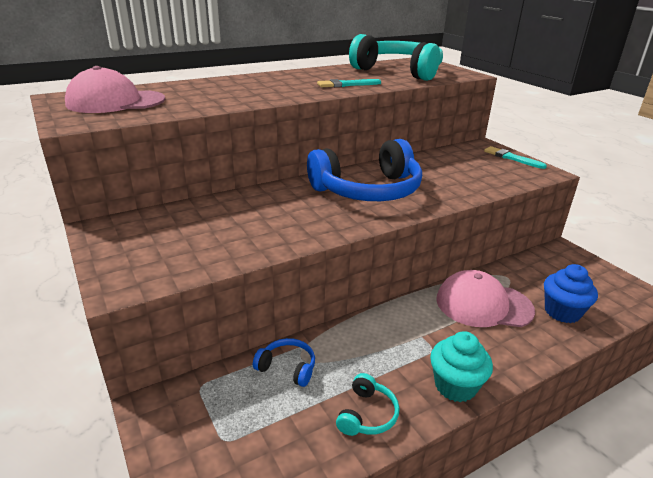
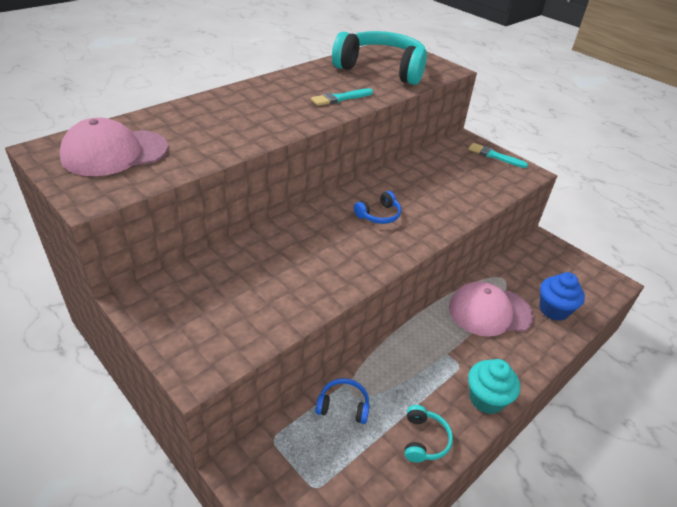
camera: 15 degrees left, 10 degrees up
(368, 190) = (379, 215): blue headphones -> blue headphones, size x0.42

